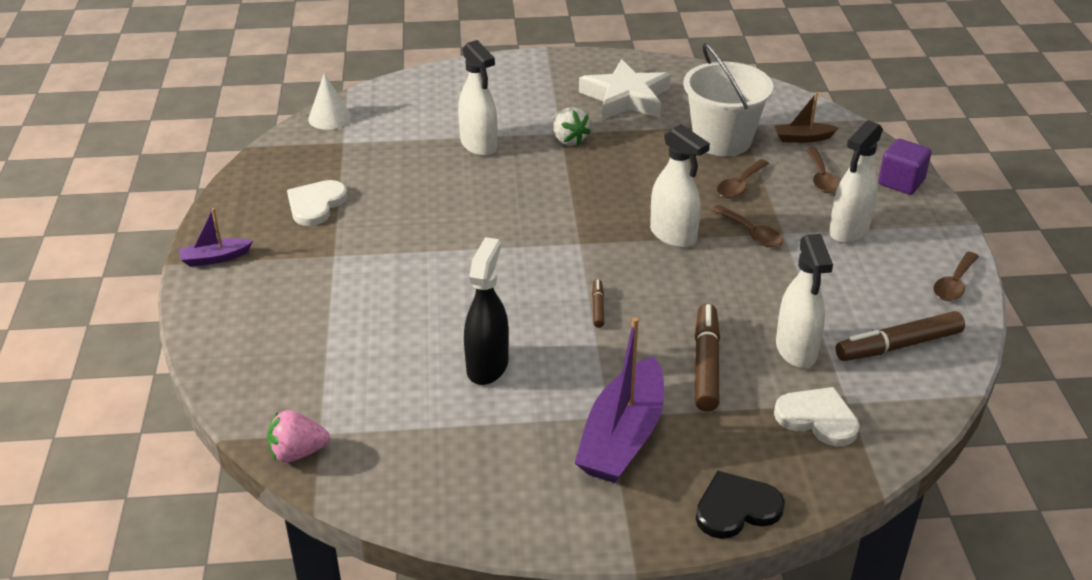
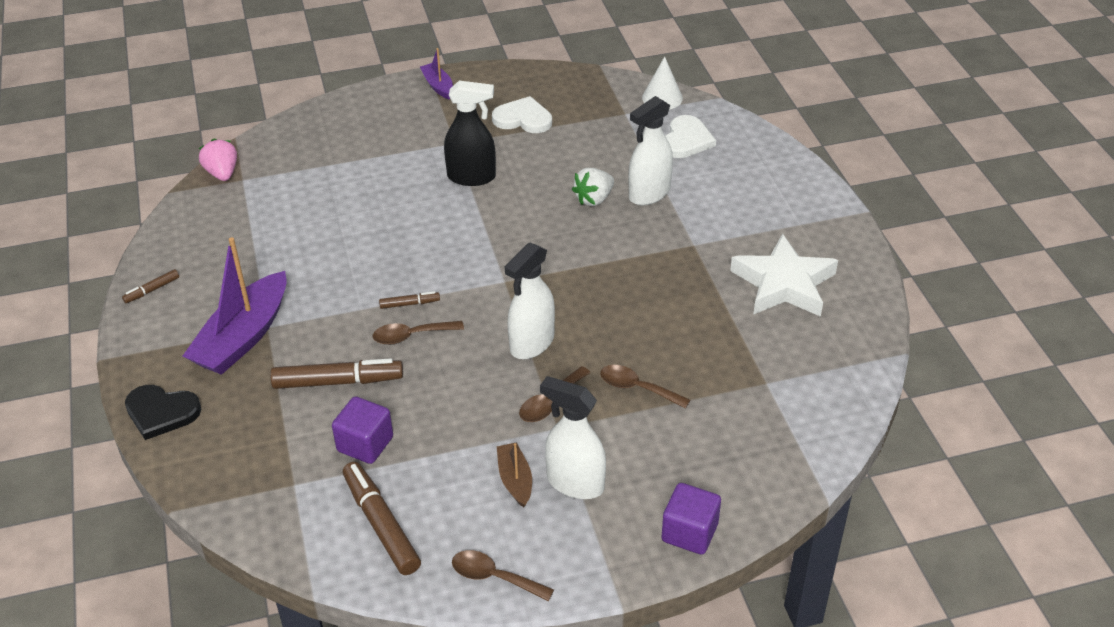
camera: 80 degrees right, 5 degrees up
(487, 366) = (323, 249): black spray bottle -> black spray bottle (472, 177)
(516, 521) = (152, 290): none -> brown marker
(568, 140) = (681, 251): white strawberry -> white strawberry (594, 199)
(622, 437) = (243, 337): purple boat -> purple boat turned 75 degrees counterclockwise
(722, 140) = (724, 368): white bucket -> none
(736, 508) = (161, 412): black heart -> black heart turned 135 degrees clockwise
(796, 350) = (365, 444): white spray bottle -> purple cube
(803, 138) = (755, 438): brown boat -> brown boat (515, 480)
(817, 418) = (270, 462): white heart -> white heart (686, 140)
(821, 178) = (675, 457): brown spoon -> brown spoon (411, 336)

